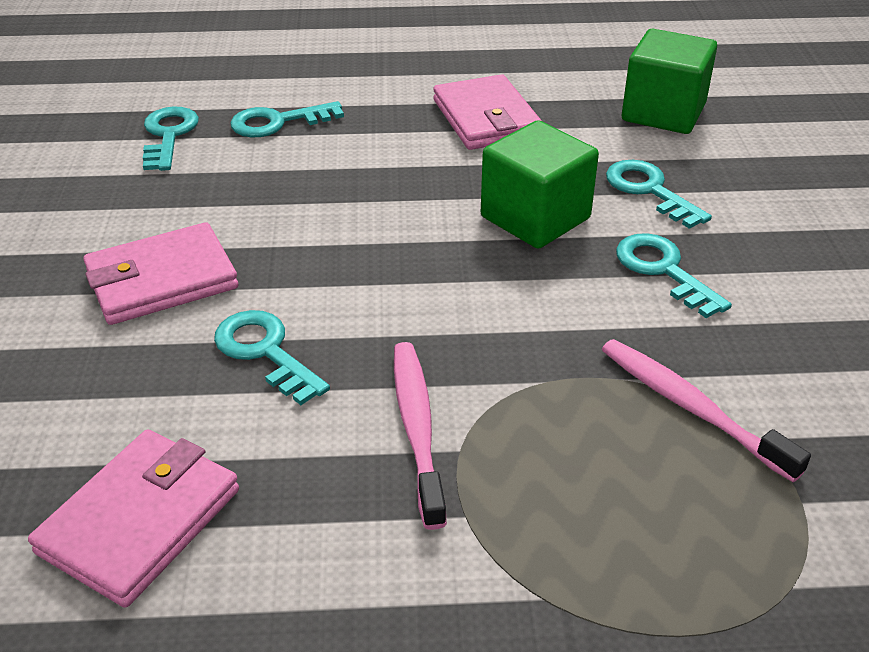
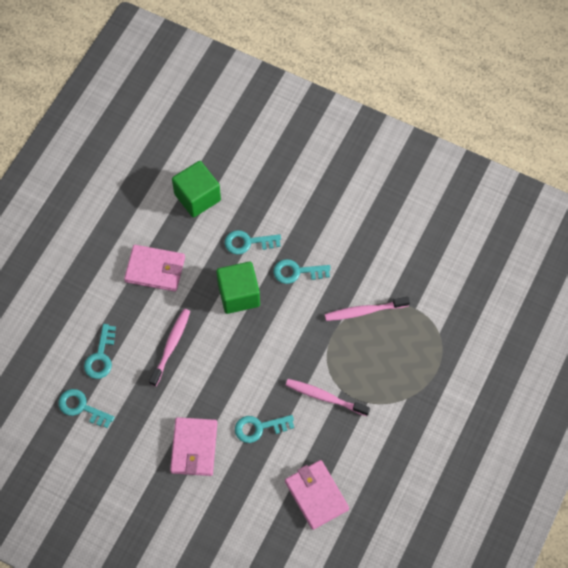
camera: 60 degrees left, 25 degrees up
(358, 181) = (171, 346): none -> pink toothbrush

